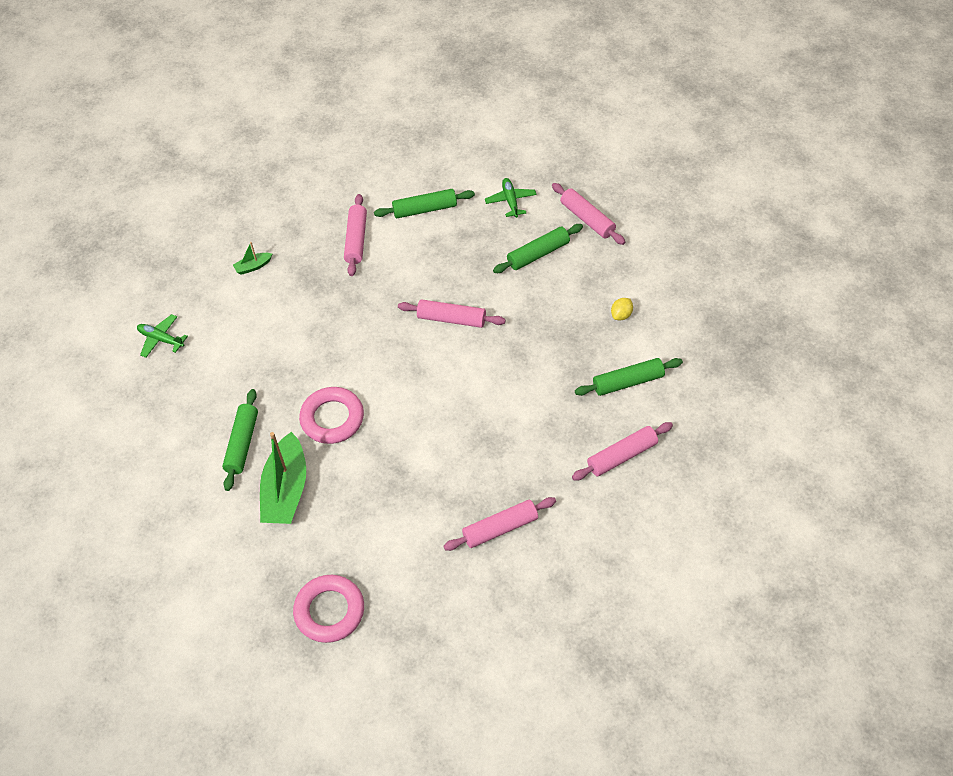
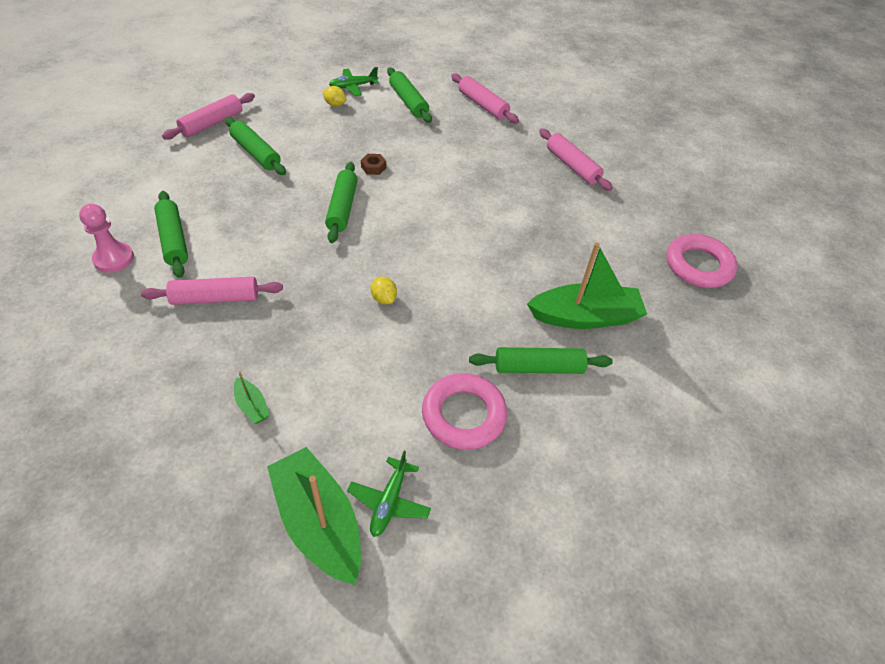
camera: 105 degrees left, 5 degrees down
(159, 303) = (319, 522): none -> green boat
(332, 418) = (486, 289): pink ring -> pink ring (463, 415)
(336, 345) = (384, 298): none -> yellow lemon
(408, 178) = (114, 259): none -> pink pawn
(451, 319) = (342, 208): pink rolling pin -> green rolling pin
(510, 201) = (175, 173): green plane -> green plane (353, 86)
(510, 344) = (373, 167): none -> brown nut

